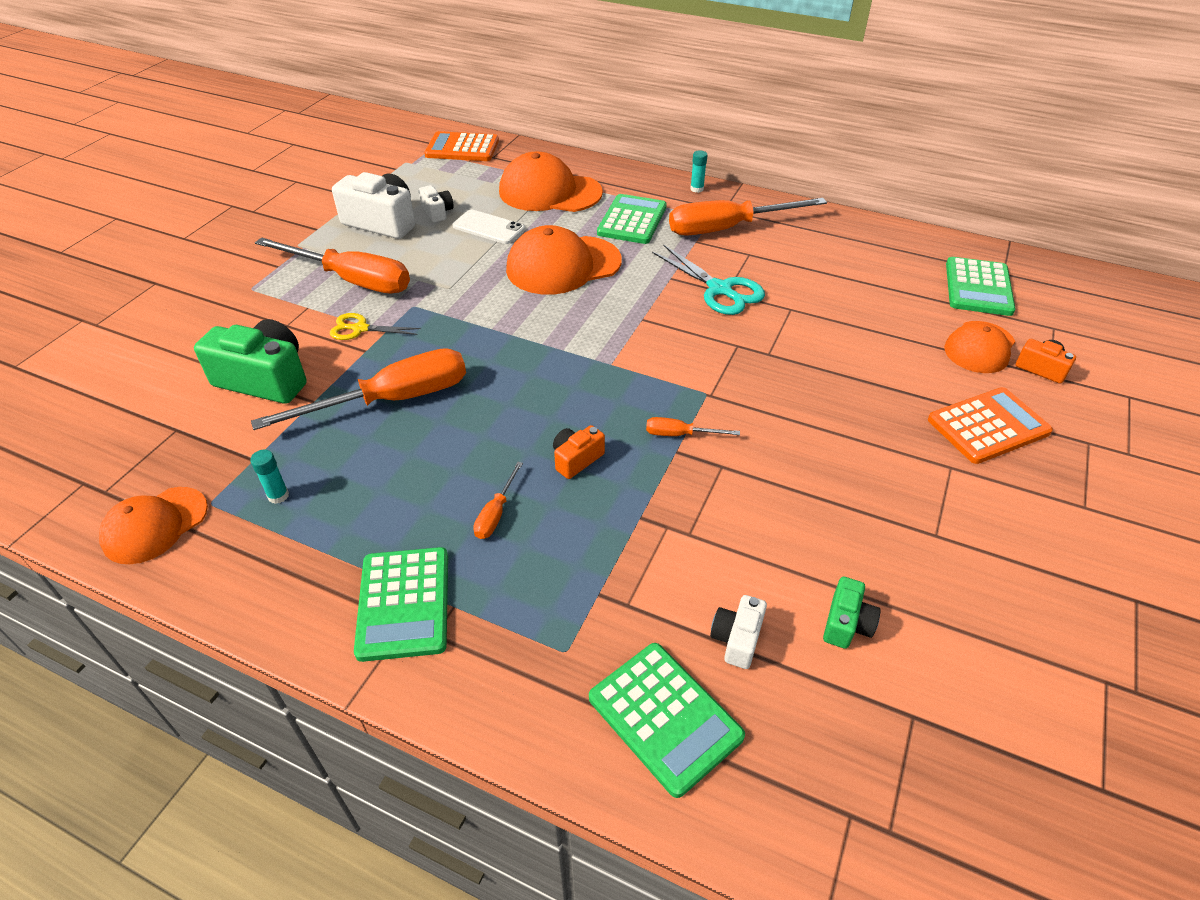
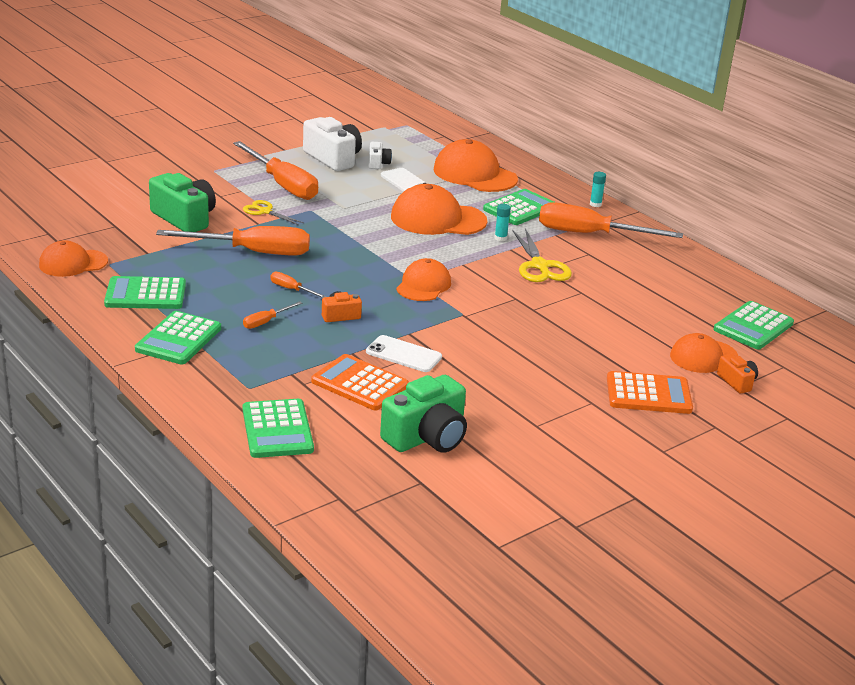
camera: 25 degrees right, 15 degrees down
(278, 495) = (148, 273): turquoise glue stick -> turquoise glue stick (500, 238)
(300, 538) = (145, 294): none -> green calculator
(462, 148) = (436, 129): orange calculator -> orange calculator (359, 384)
(628, 368) = (423, 285): none -> orange cap
(680, 434) = (421, 326): orange screwdriver -> orange screwdriver (292, 289)
(699, 490) = (403, 354): none -> white phone
(720, 289) = (540, 266): turquoise scissors -> yellow scissors
(737, 639) = (352, 418): white camera -> none
(846, 623) = (427, 437): green camera -> green camera, size x1.96

